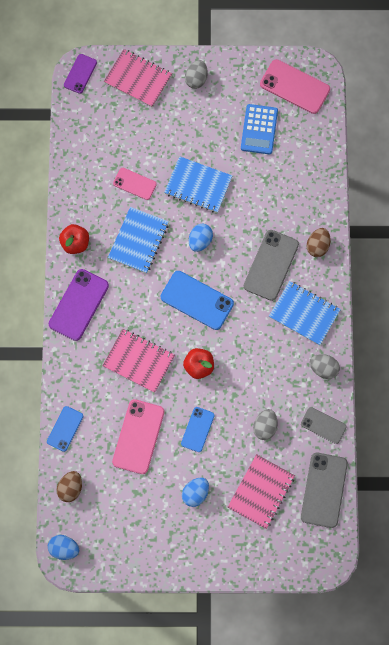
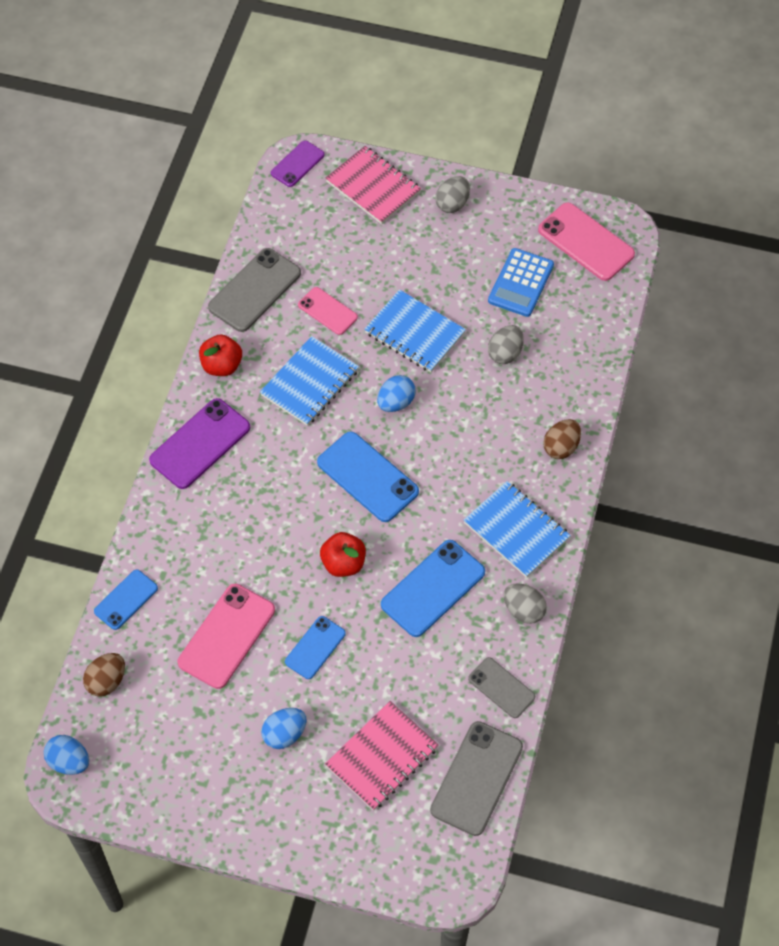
camera: 15 degrees right, 15 degrees down
(139, 361) = (260, 536): pink notebook -> none
(261, 368) = (433, 588): none -> blue phone
(265, 426) = (414, 668): grey egg -> grey egg (505, 353)
(271, 265) = (487, 456): grey phone -> grey phone (254, 290)

